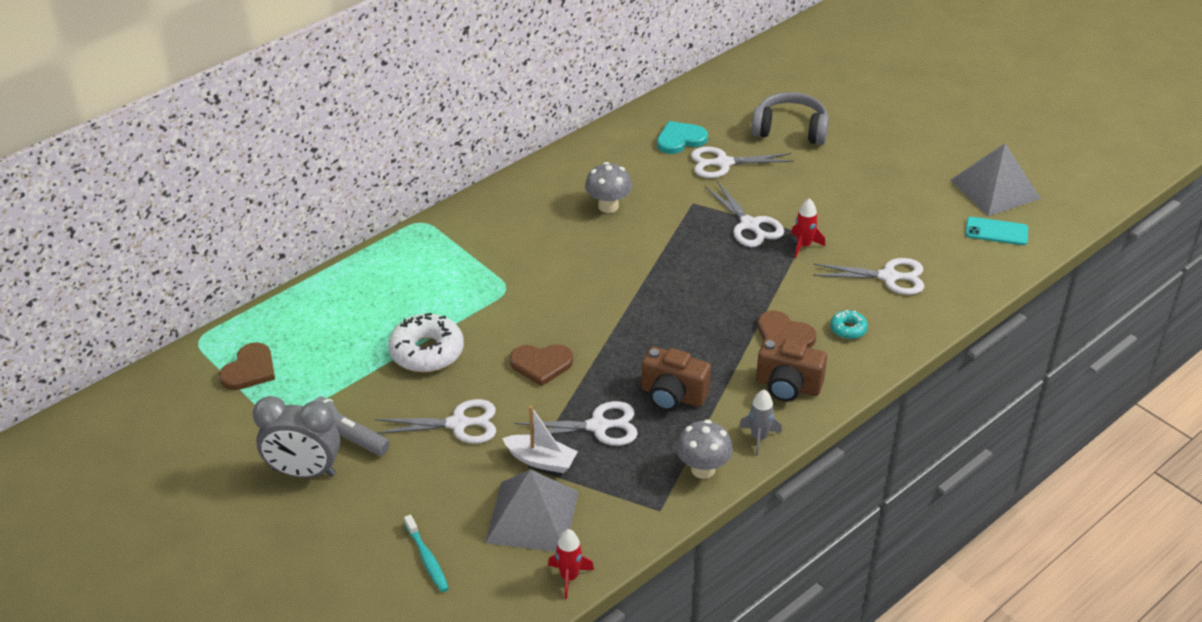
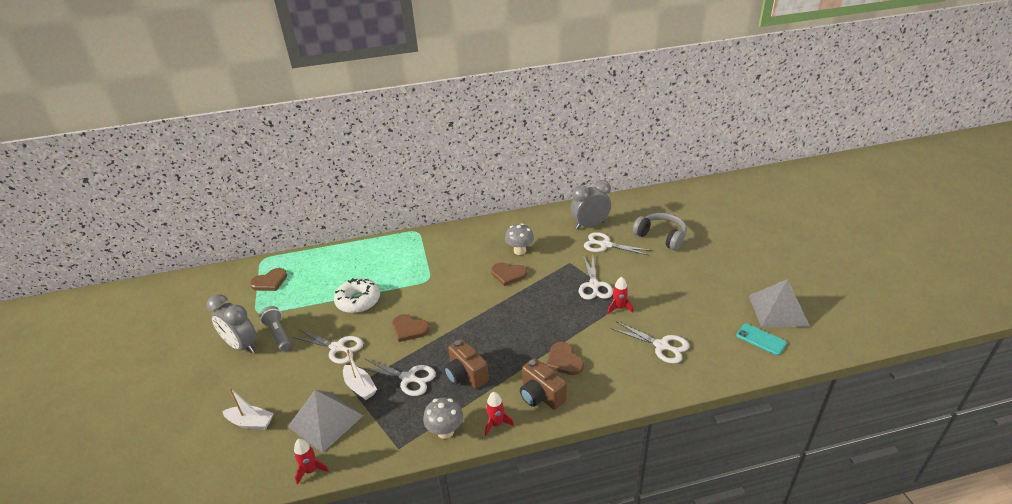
camera: 30 degrees right, 5 degrees down
(427, 558) = (251, 422): turquoise toothbrush -> white boat
(619, 245) = (508, 274): none -> brown heart
(680, 139) = (590, 225): turquoise heart -> grey clock
(759, 437) = (496, 424): grey rocket -> red rocket
(848, 329) = (609, 371): turquoise donut -> none

